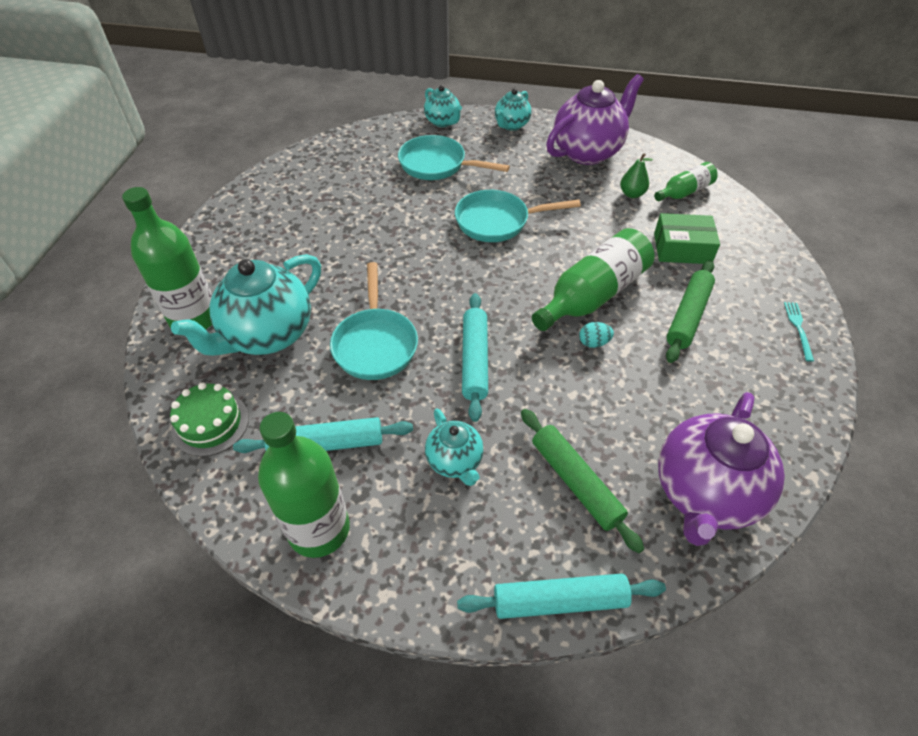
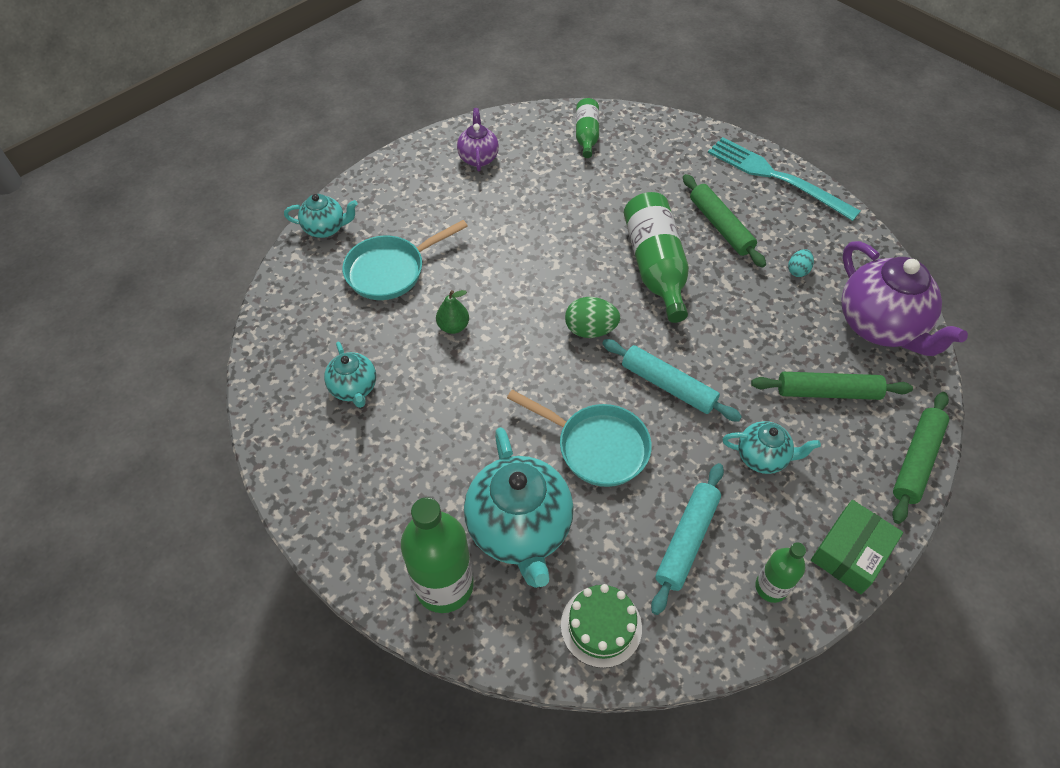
camera: 55 degrees left, 5 degrees up
(319, 529) = (771, 587): green bottle -> green bottle, size x0.56
(486, 287) = (590, 330): none -> green egg
(497, 221) = (514, 274): turquoise pan -> none
(511, 125) = (386, 183): turquoise teapot -> turquoise teapot (354, 388)
(560, 601) = (916, 460): turquoise rolling pin -> green rolling pin
(587, 152) = (478, 158): purple teapot -> purple teapot, size x0.53
(593, 343) = (705, 298): turquoise egg -> turquoise egg (798, 270)
(632, 194) = (559, 167): green pear -> green pear (453, 326)
(682, 248) = (648, 181): green box -> green box (850, 552)
(798, 328) = (776, 177): turquoise fork -> turquoise fork, size x2.40

